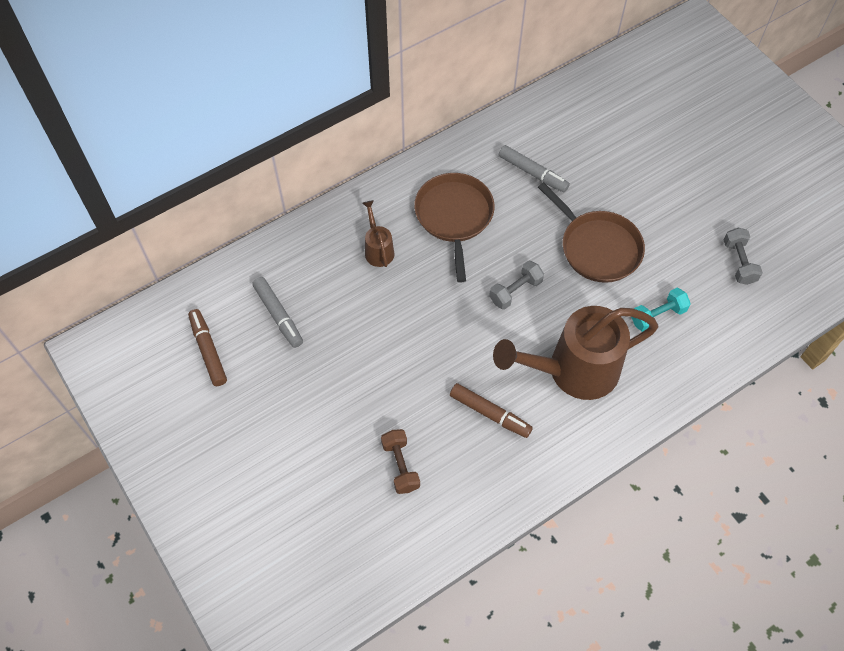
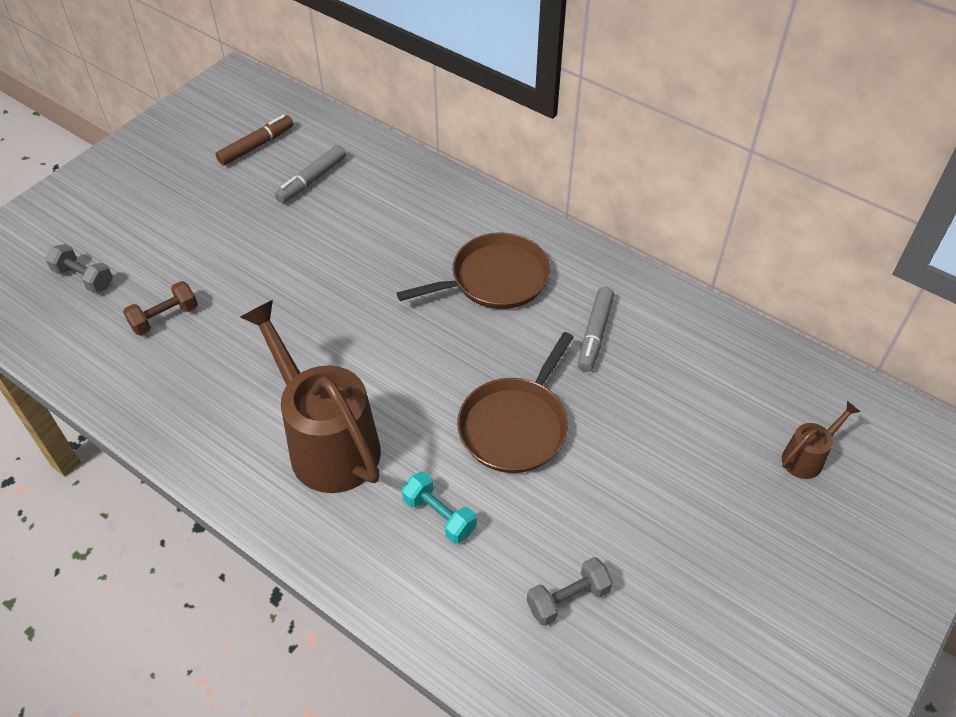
camera: 70 degrees right, 10 degrees down
(378, 249) = (422, 229): brown watering can -> brown watering can (807, 457)
(490, 413) = (246, 377): brown marker -> none
(515, 291) = (417, 359): grey dumbbell -> grey dumbbell (84, 278)

